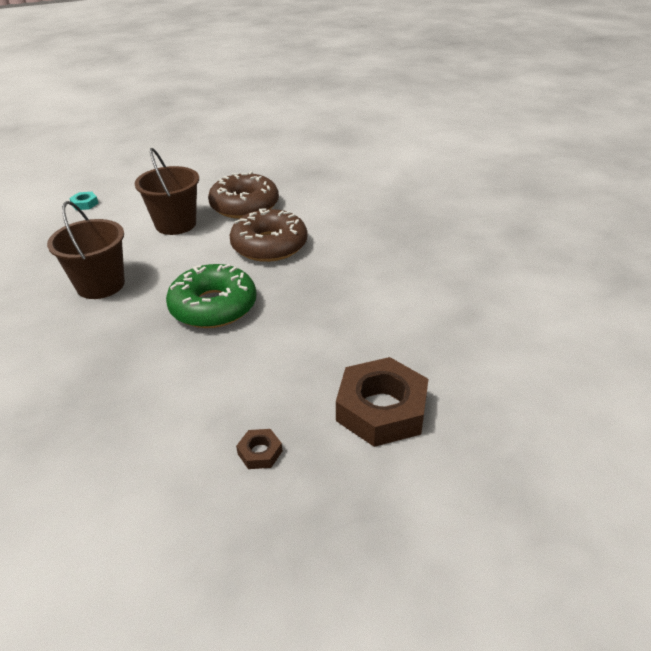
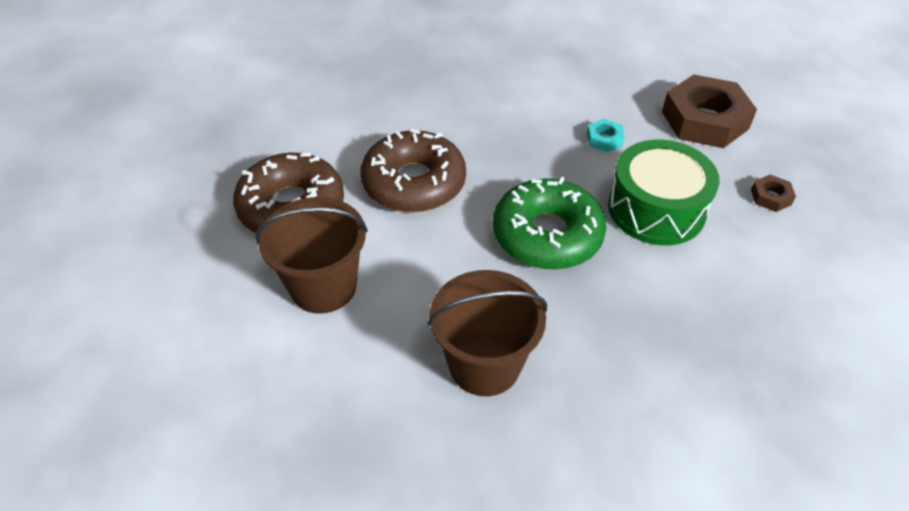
camera: 85 degrees left, 10 degrees up
(85, 204) = (194, 436): turquoise nut -> turquoise nut (604, 139)
(242, 367) = (656, 209): none -> green drum

